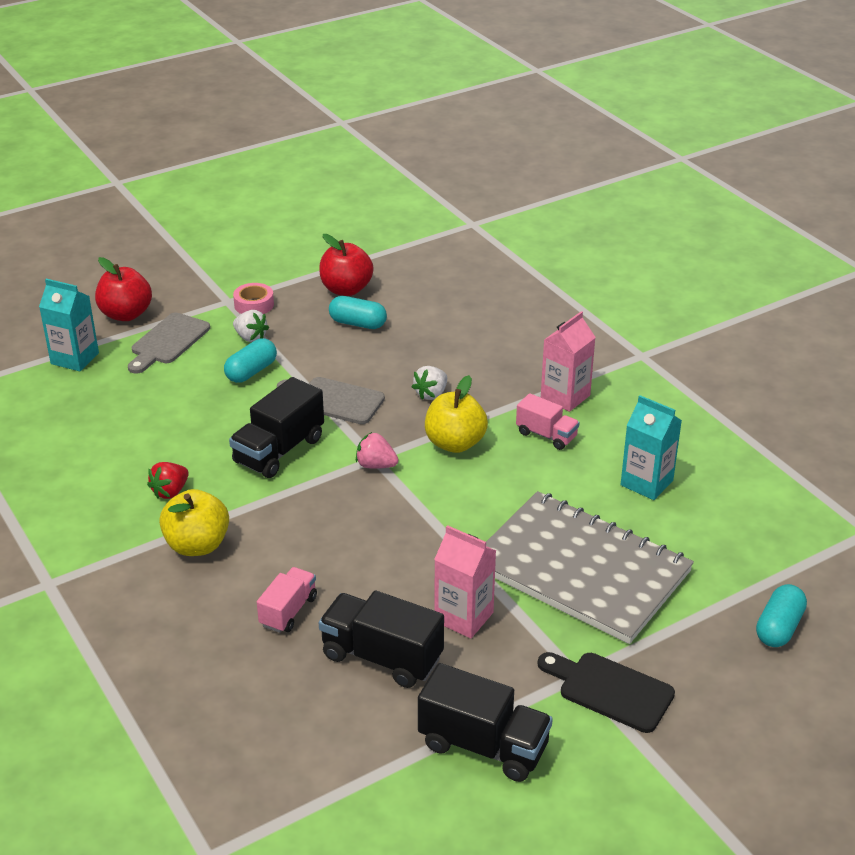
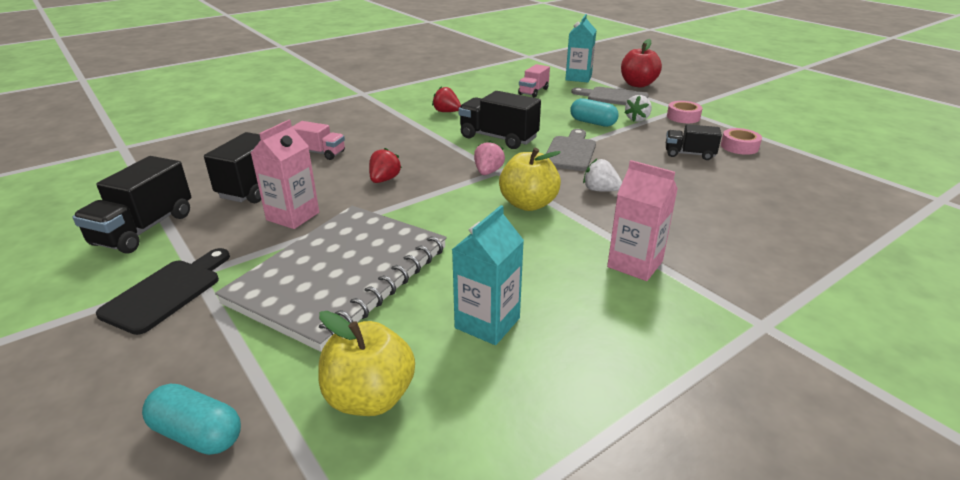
camera: 85 degrees right, 5 degrees down
(197, 545) = (392, 123): yellow apple -> yellow apple (370, 398)
(346, 289) = (739, 147): red apple -> pink tape
(358, 323) = (689, 154): turquoise capsule -> black truck
(382, 547) = (384, 180): none -> red strawberry
(546, 435) = (558, 253): pink truck -> pink truck (533, 91)

